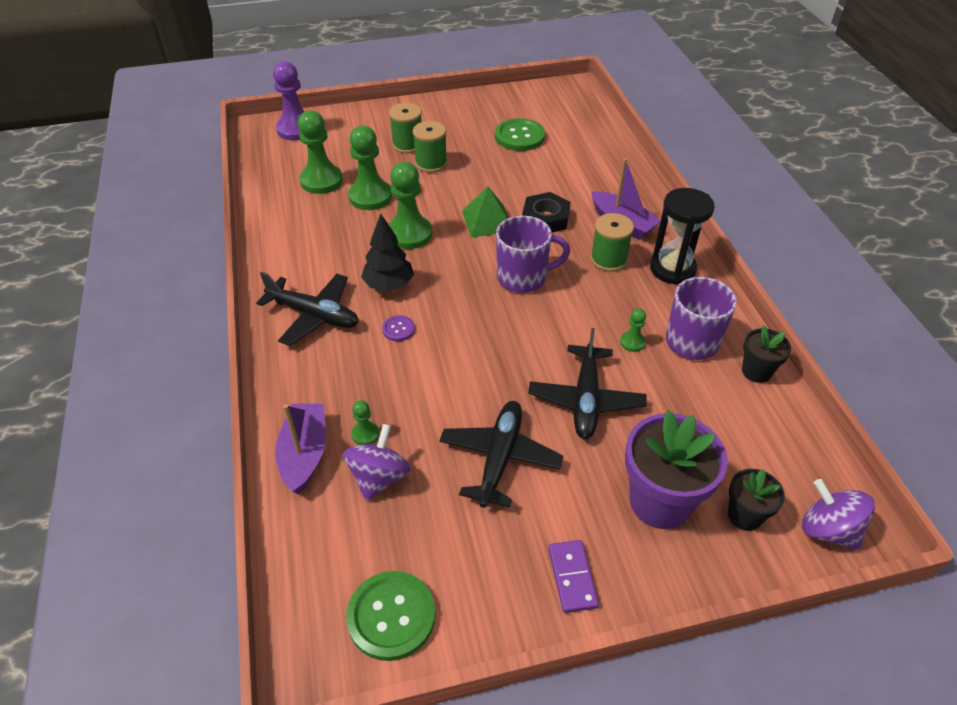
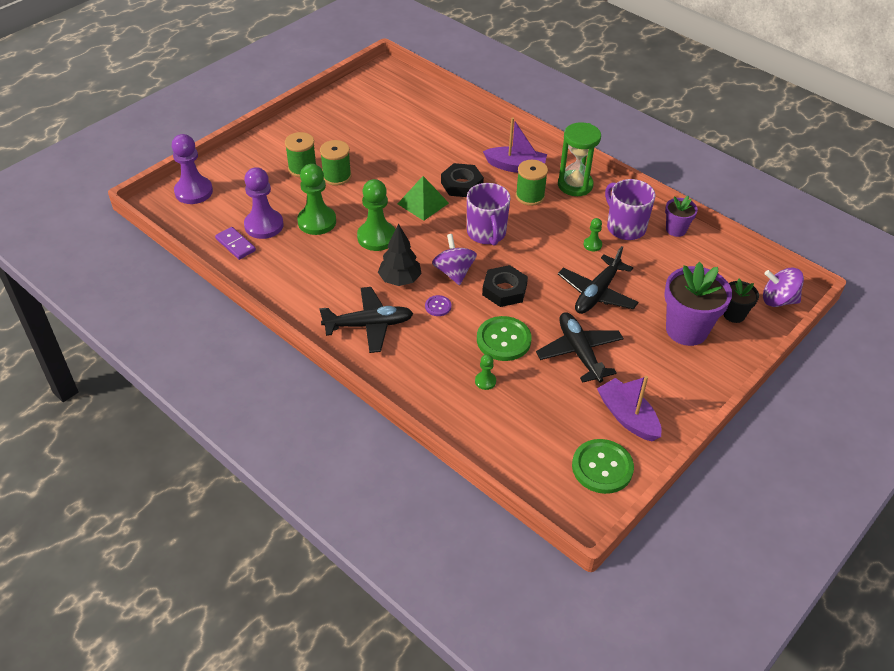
camera: 35 degrees left, 0 degrees up
(305, 454) = (459, 413): purple boat -> purple boat (627, 417)
(321, 181) = (264, 225): green pawn -> purple pawn
(379, 477) = (520, 401): purple spinning top -> purple spinning top (454, 272)
(484, 345) = (504, 290): none -> black nut
(519, 136) = (383, 128): green button -> green button (503, 340)
(523, 278) = (486, 233): purple mug -> purple mug turned 120 degrees clockwise
(572, 577) = (676, 394): purple domino -> purple domino (235, 245)
(586, 400) = (597, 293): black plane -> black plane turned 60 degrees clockwise
(672, 269) = (575, 185): black hourglass -> green hourglass
(756, 371) = (676, 229): black flower pot -> purple flower pot

